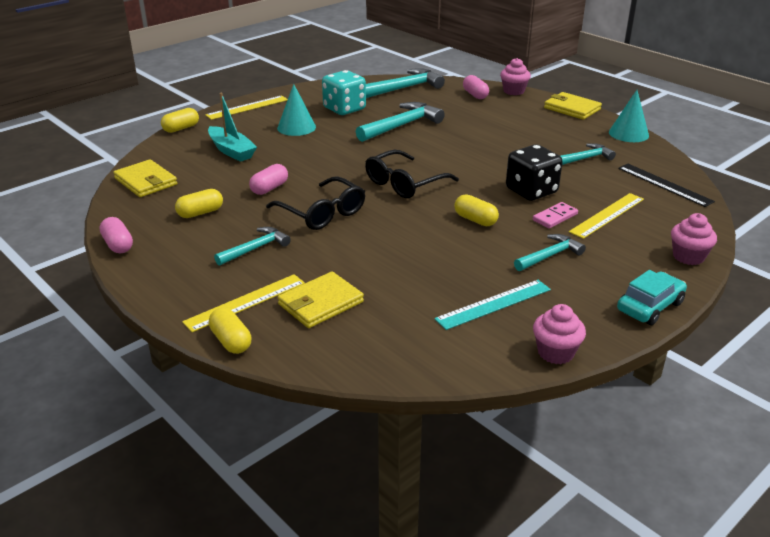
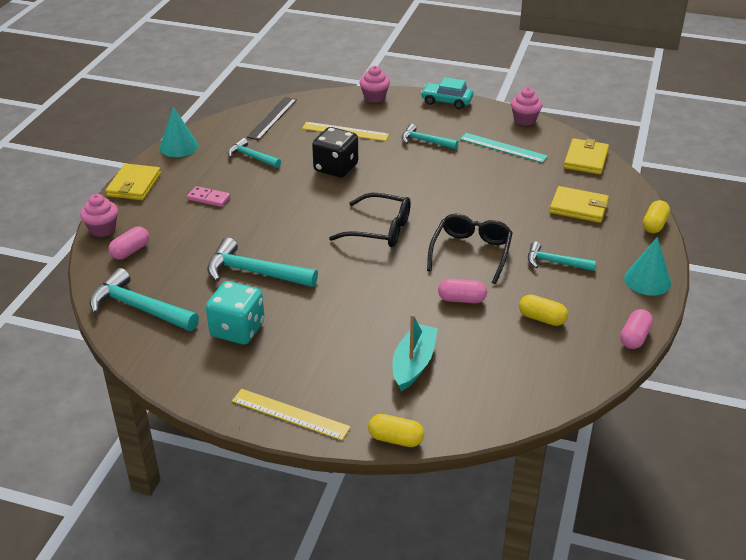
camera: 120 degrees left, 5 degrees up
(146, 181) = (531, 388): yellow wallet -> yellow wallet (586, 159)
(245, 302) = (615, 237): yellow ruler -> none
(296, 127) = (317, 344): turquoise cone -> turquoise cone (647, 280)
(475, 220) = (407, 180): yellow capsule -> none
(555, 217) = (369, 150): pink domino -> pink domino (209, 198)

